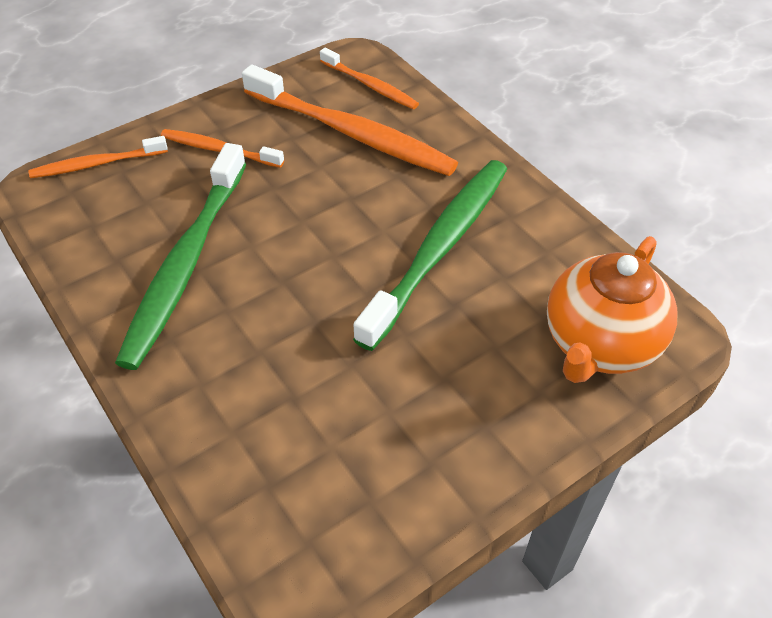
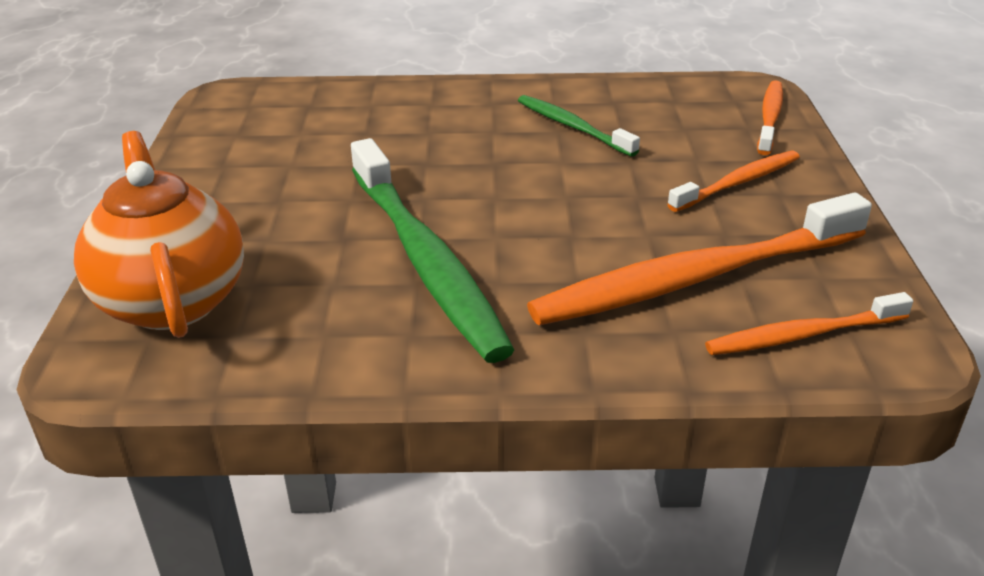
camera: 125 degrees right, 15 degrees down
(186, 263) = (572, 127): green toothbrush -> green toothbrush, size x0.53

